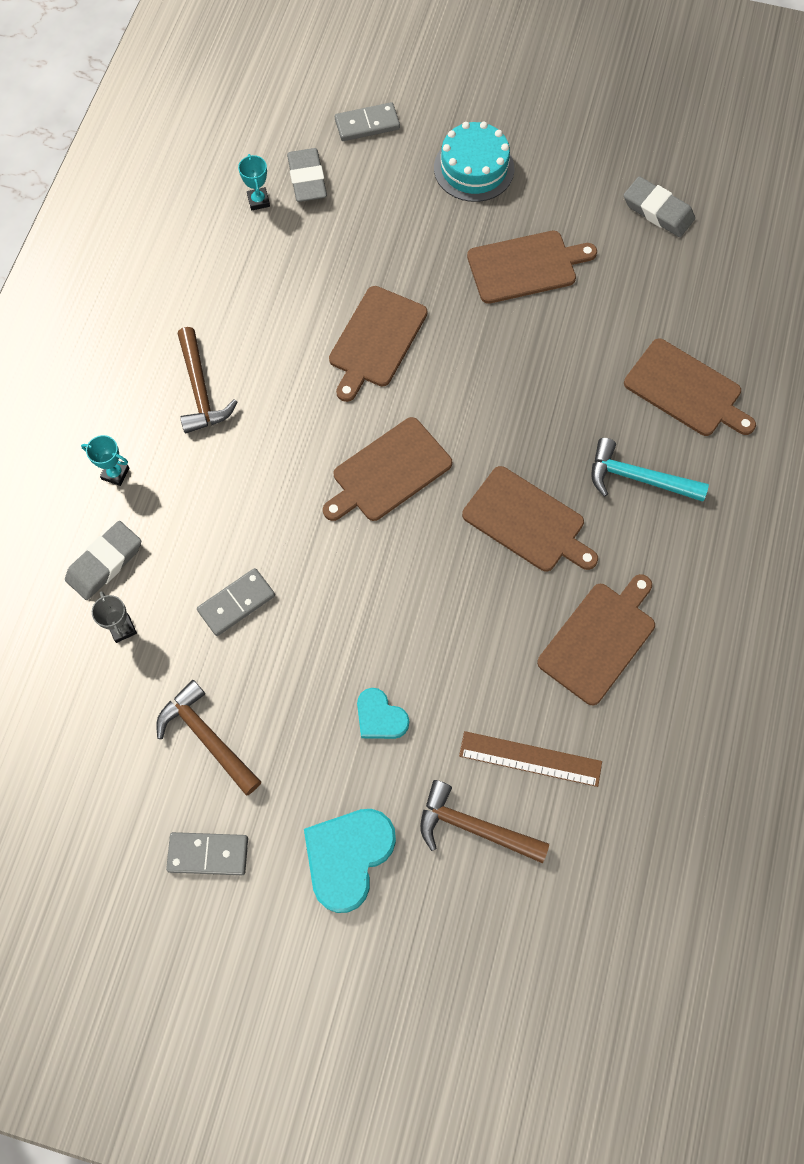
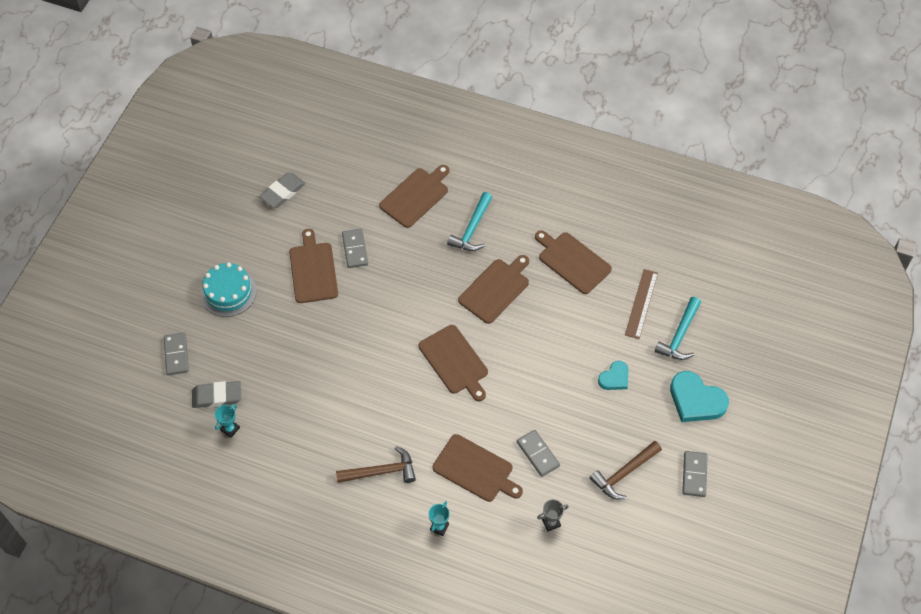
camera: 85 degrees left, 10 degrees down
(105, 563) = (504, 533): grey eraser -> none
(258, 201) = (230, 429): turquoise trophy -> turquoise trophy turned 45 degrees counterclockwise
(376, 340) = (357, 362): brown cutting board -> brown cutting board (475, 469)
(473, 827) = (679, 335): brown hammer -> turquoise hammer
(571, 316) = (355, 249): none -> grey domino

